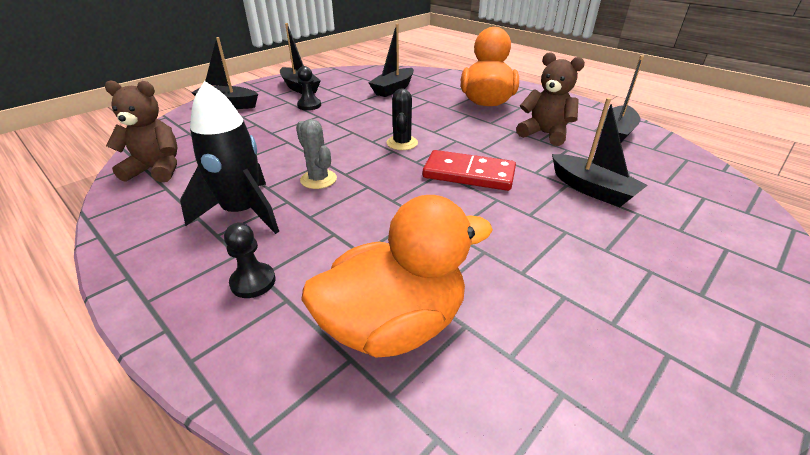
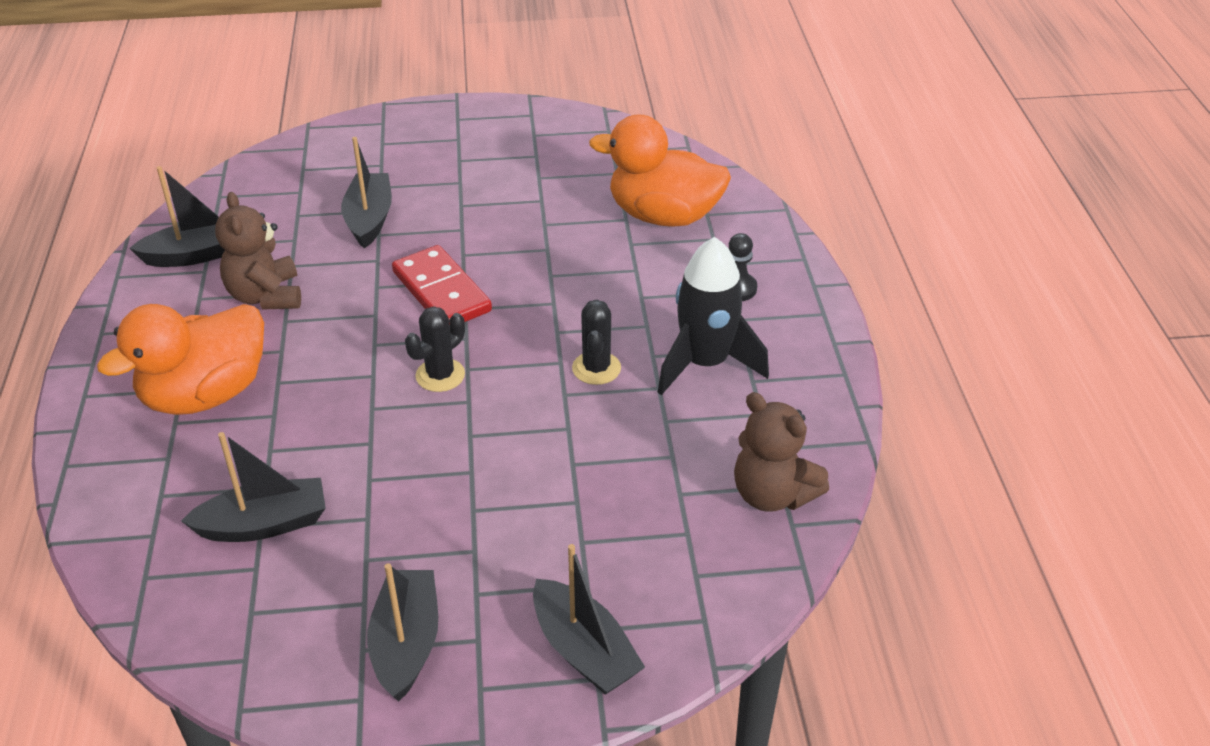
camera: 140 degrees left, 5 degrees up
(309, 105) = (455, 554): black pawn -> none
(318, 179) = (596, 368): grey cactus -> black cactus

